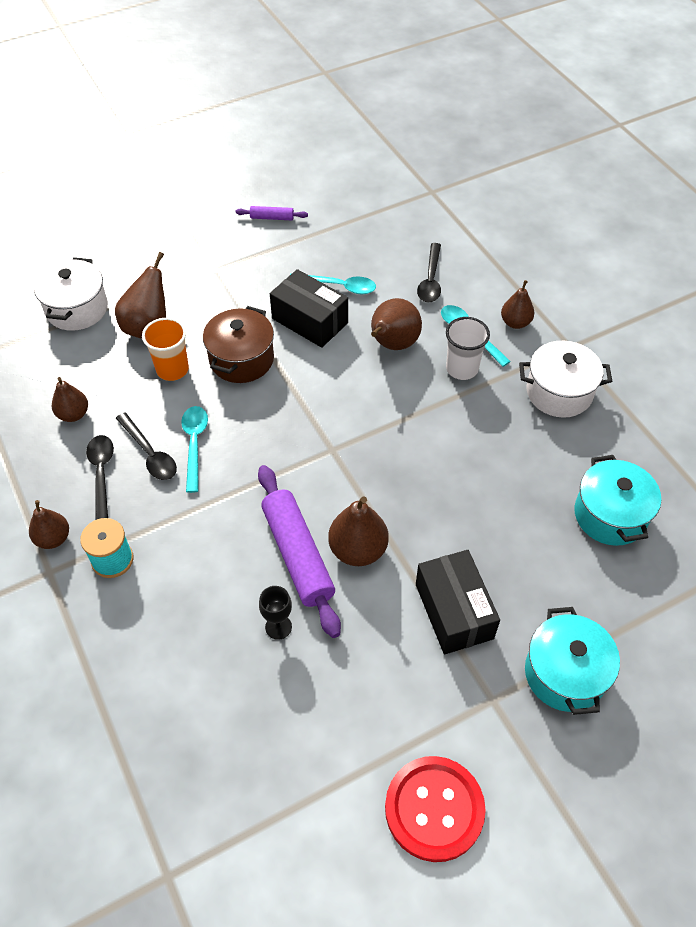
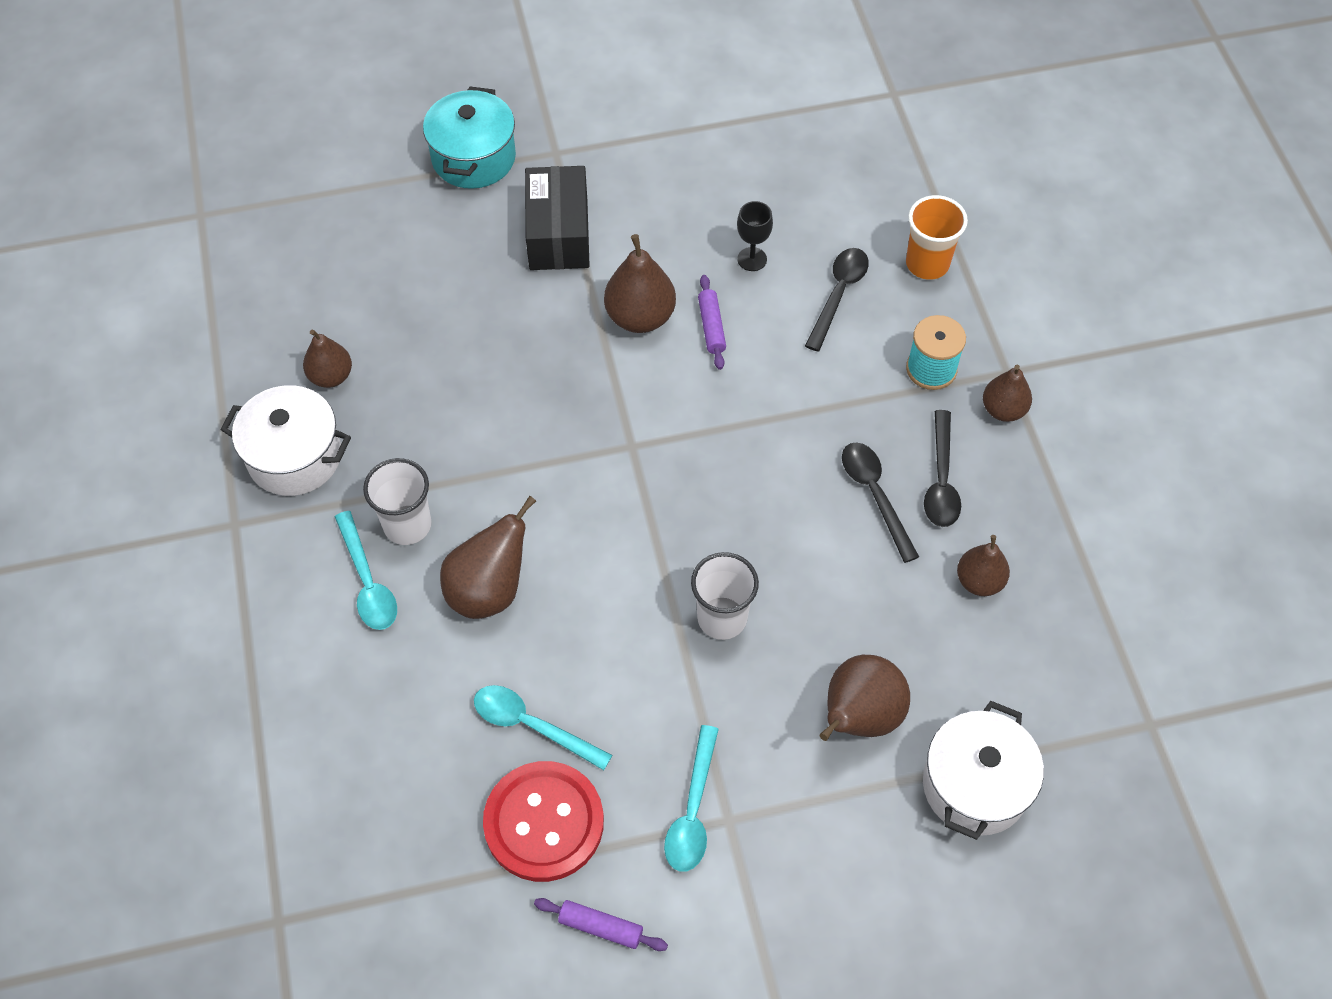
camera: 165 degrees left, 5 degrees up
(172, 369) = (829, 625): orange cup -> orange cup (927, 264)
(194, 444) = (813, 495): turquoise spoon -> turquoise spoon (692, 810)
(241, 359) = (722, 618): brown pot -> white cup
(298, 555) = (711, 327): purple rolling pin -> purple rolling pin, size x0.46
(310, 320) = (599, 666): black box -> none
(430, 280) = (378, 701): black spoon -> black spoon (838, 294)
(434, 809) = (646, 89): red button -> red button (544, 822)
(515, 323) = (289, 585): brown pear -> brown pear (331, 376)
(610, 515) = (331, 290): turquoise pot -> none

